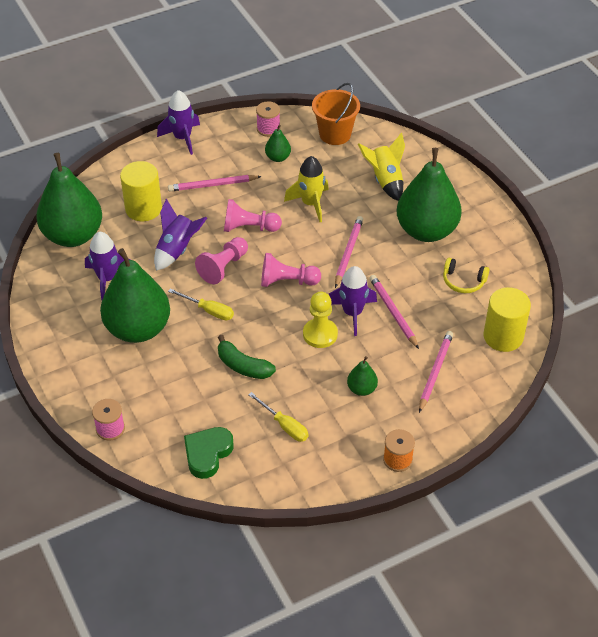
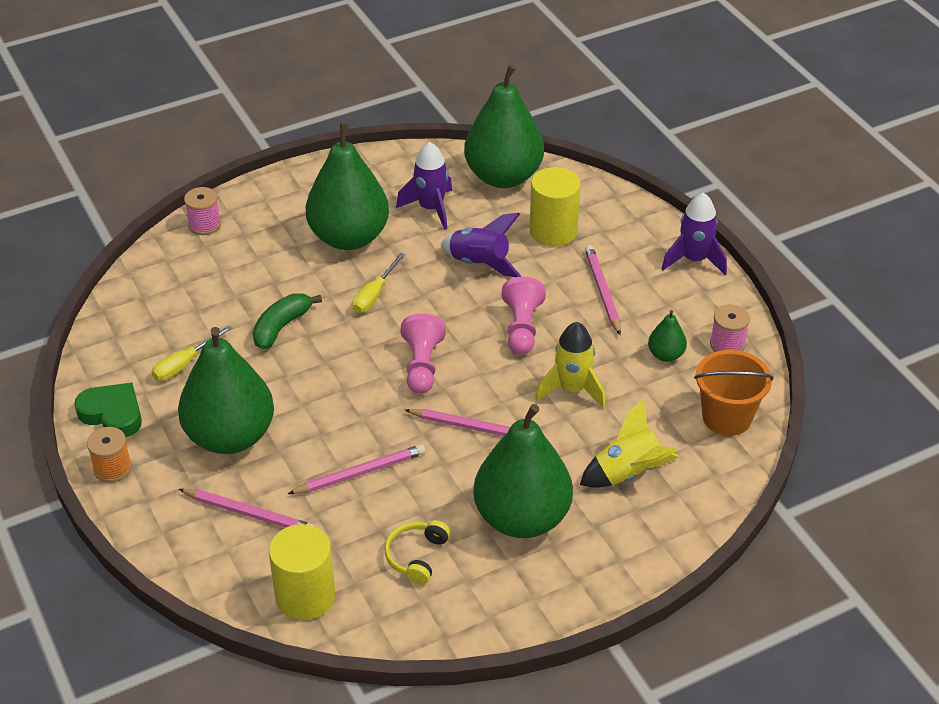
camera: 90 degrees right, 5 degrees down
(207, 454) = (155, 301): green heart -> green heart (112, 414)
(223, 267) = (449, 306): pink pawn -> none
(320, 334) = (327, 397): yellow pawn -> none
(352, 313) = (361, 430): purple rocket -> none
(361, 389) = (230, 436): green pear -> green pear, size x2.33

